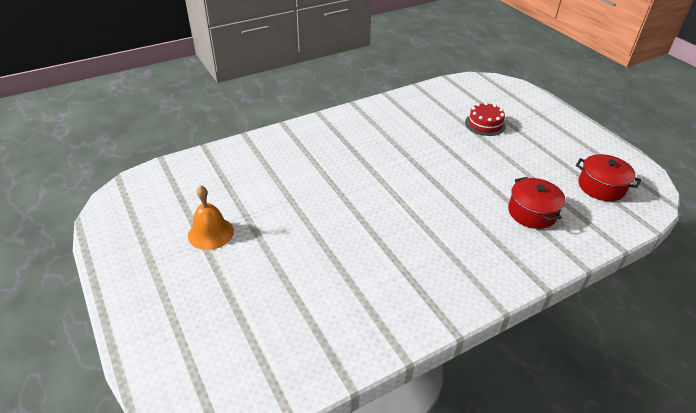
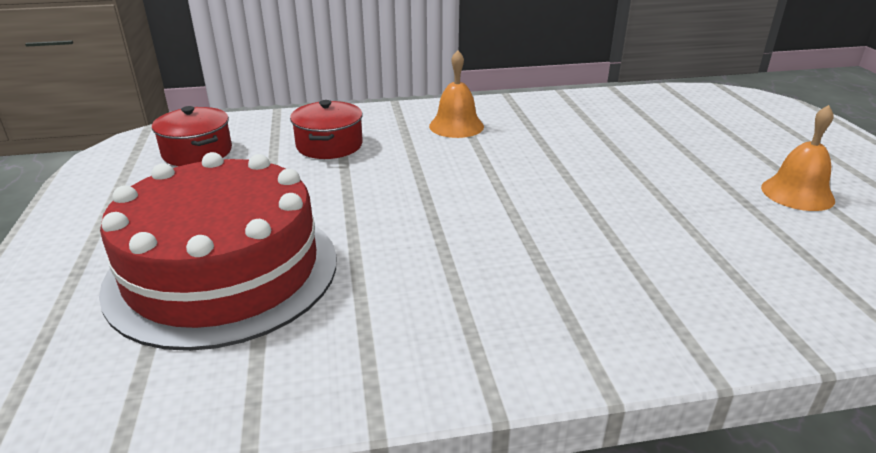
camera: 160 degrees left, 10 degrees down
(465, 259) = (456, 126): none -> orange bell
(485, 124) = (223, 271): red cake -> red cake, size x2.44

